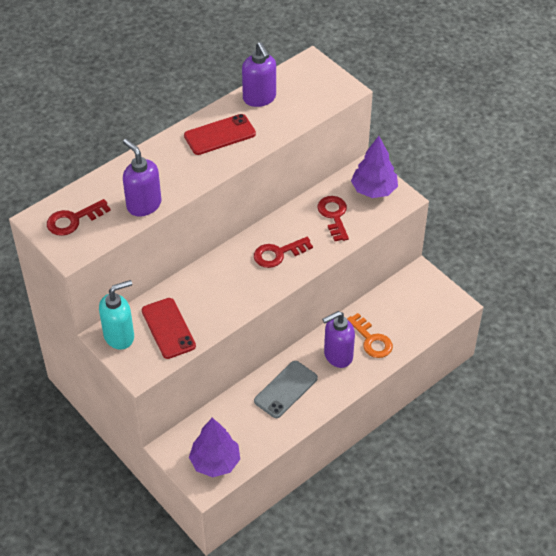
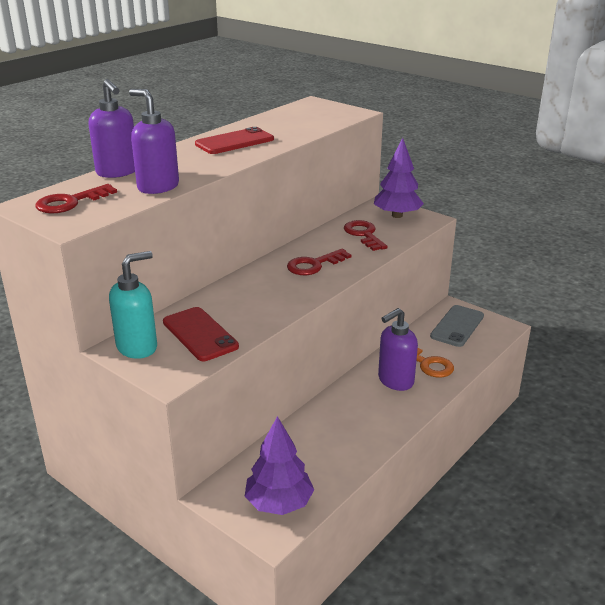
camera: 10 degrees left, 20 degrees down
(259, 98) = (270, 121): purple soap dispenser -> purple soap dispenser (117, 172)
(286, 389) = (346, 418): grey phone -> grey phone (457, 326)

